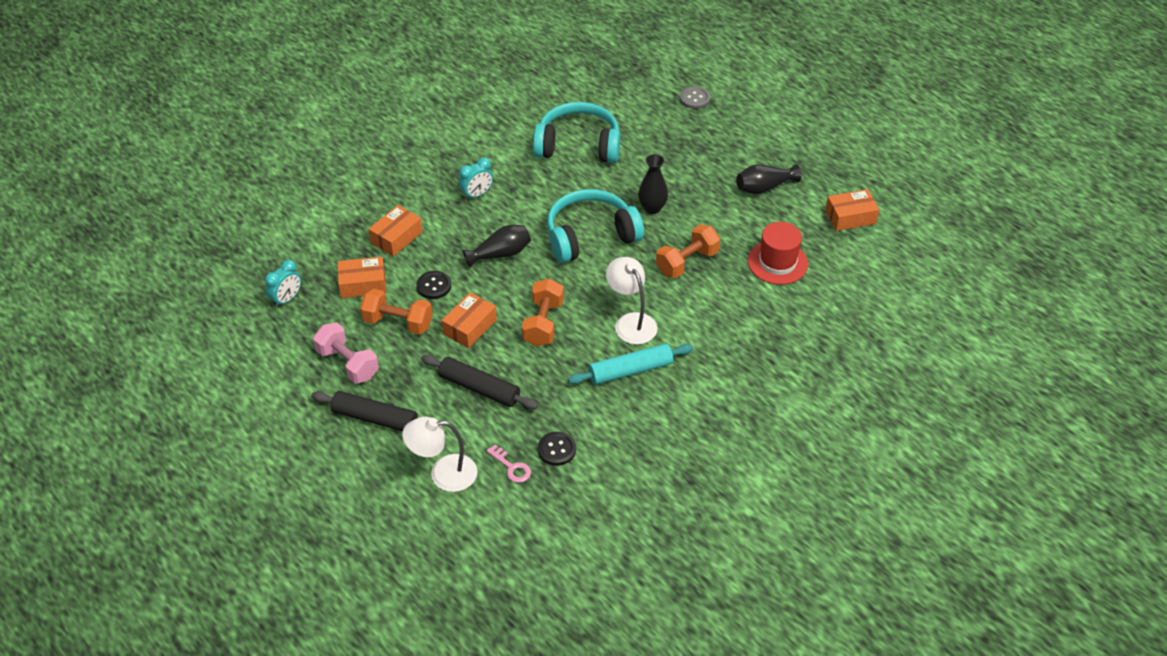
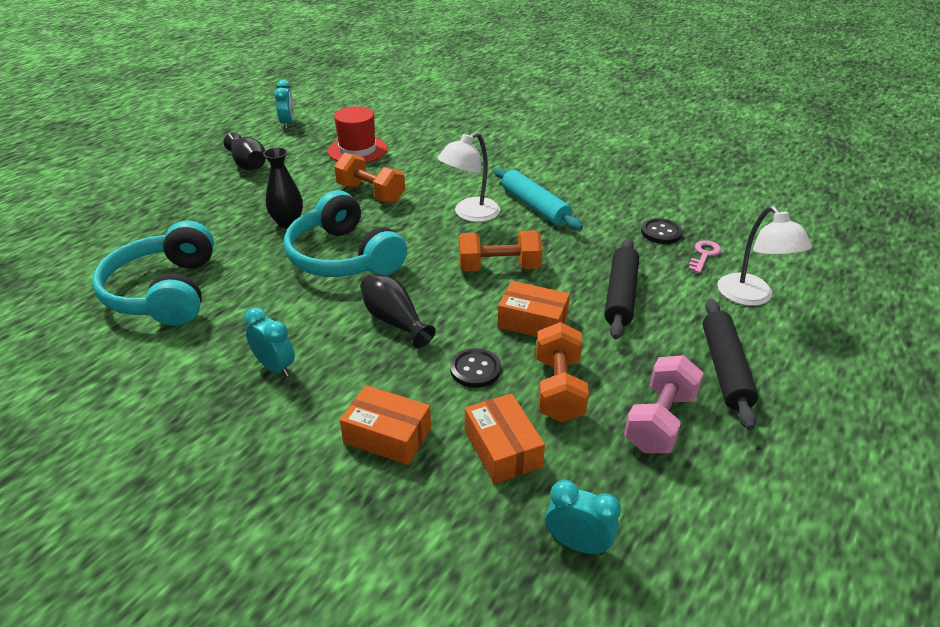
camera: 105 degrees left, 10 degrees down
(694, 98) = (80, 218): grey button -> none
(850, 217) = (288, 124): orange box -> turquoise clock

